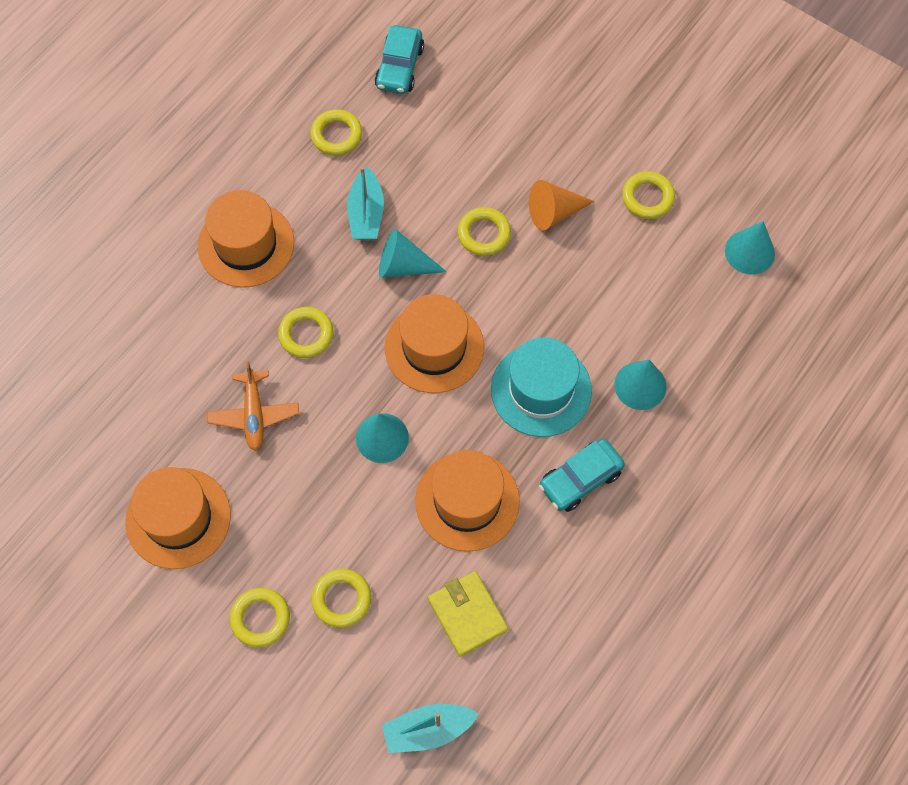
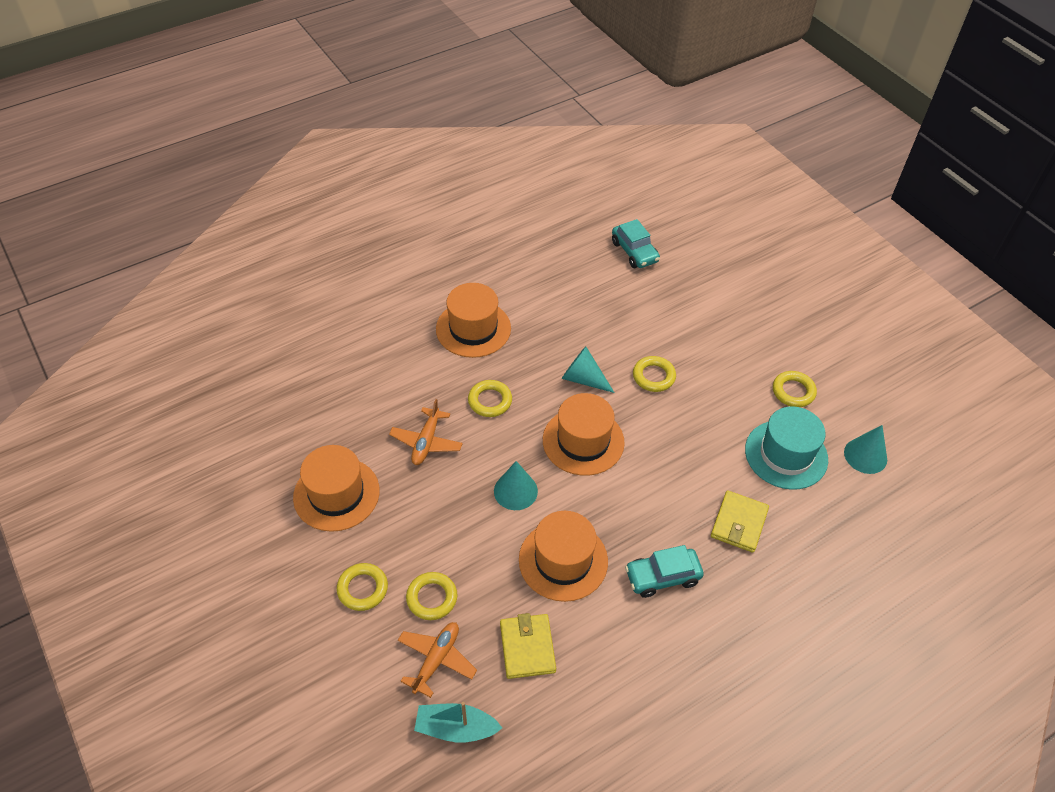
camera: 20 degrees right, 15 degrees down
(336, 135) = (570, 280): yellow ring -> none
(366, 213) = (570, 336): turquoise boat -> none
(376, 666) = (436, 660): none -> orange plane
(399, 67) = (634, 252): turquoise car -> turquoise car turned 60 degrees counterclockwise
(541, 390) = (655, 499): turquoise hat -> turquoise hat (786, 454)
(554, 212) = (714, 379): orange cone -> none
(640, 385) = (739, 523): turquoise cone -> yellow wallet

